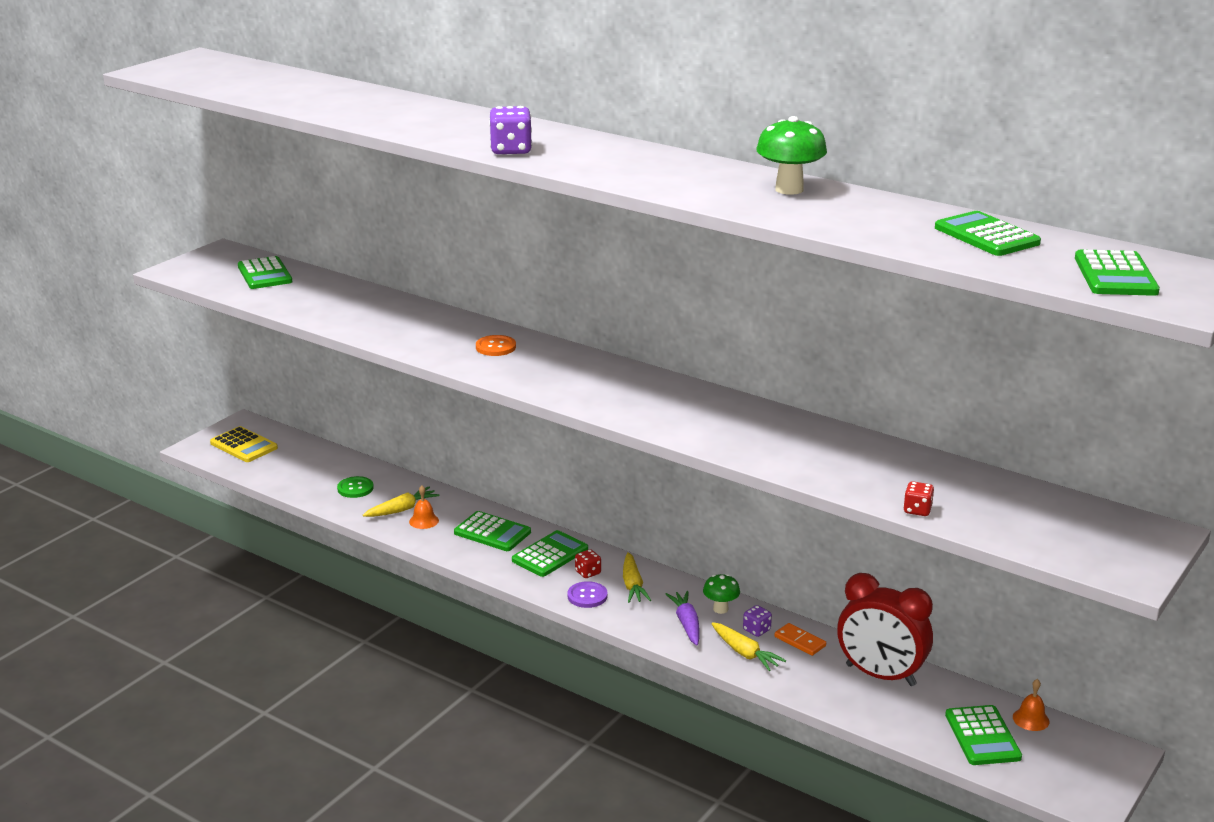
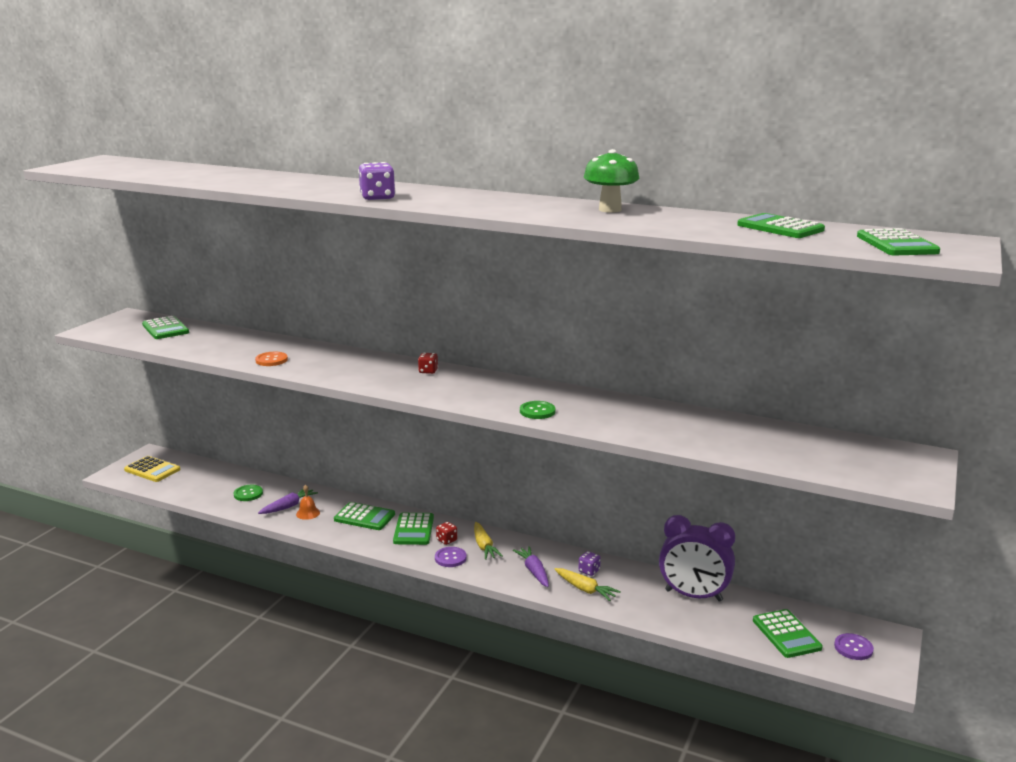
camera: 10 degrees left, 5 degrees down
(401, 509) = (288, 506): yellow carrot -> purple carrot
(495, 347) = (364, 366): orange button -> orange button (271, 360)
(550, 555) = (414, 529): green calculator -> green calculator turned 150 degrees clockwise
(691, 429) = (537, 411): none -> green button
(720, 609) = (557, 558): green mushroom -> none
(800, 641) = (624, 576): orange domino -> none
(880, 675) = (693, 595): red clock -> purple clock
(917, 510) = (736, 454): red dice -> red dice (428, 371)
(1031, 719) = (817, 617): orange bell -> none
(1062, 762) = (853, 648): none -> purple button

